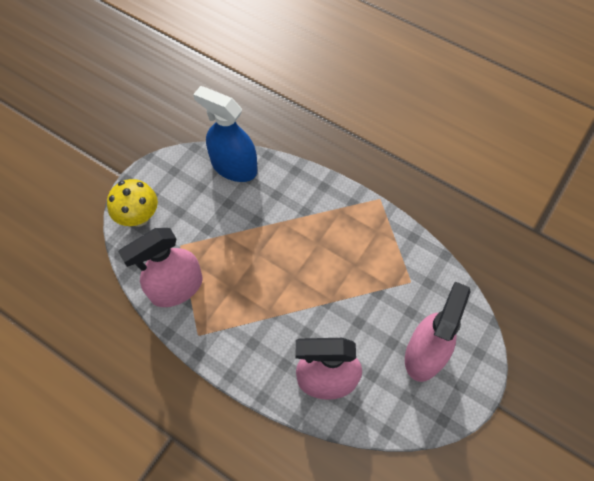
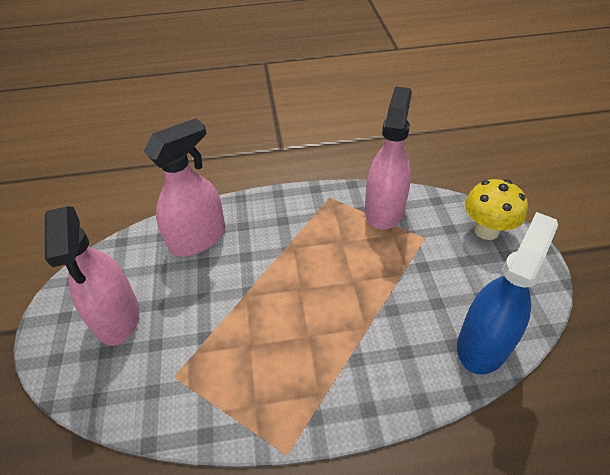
camera: 140 degrees right, 15 degrees down
(234, 167) = (483, 343): blue spray bottle -> blue spray bottle turned 45 degrees counterclockwise

